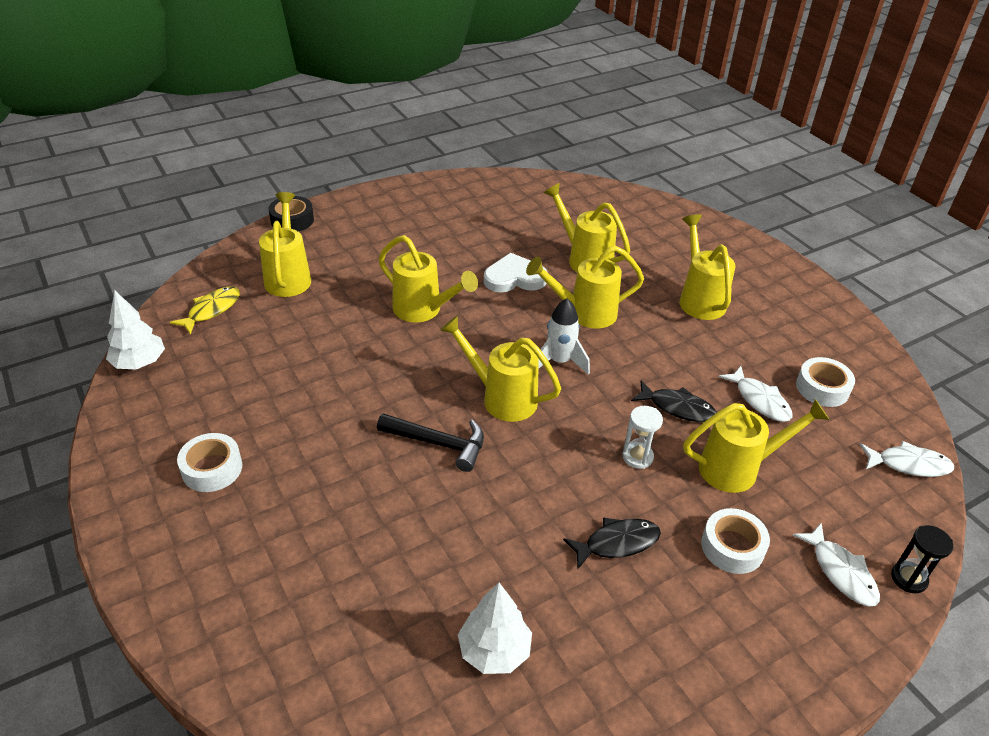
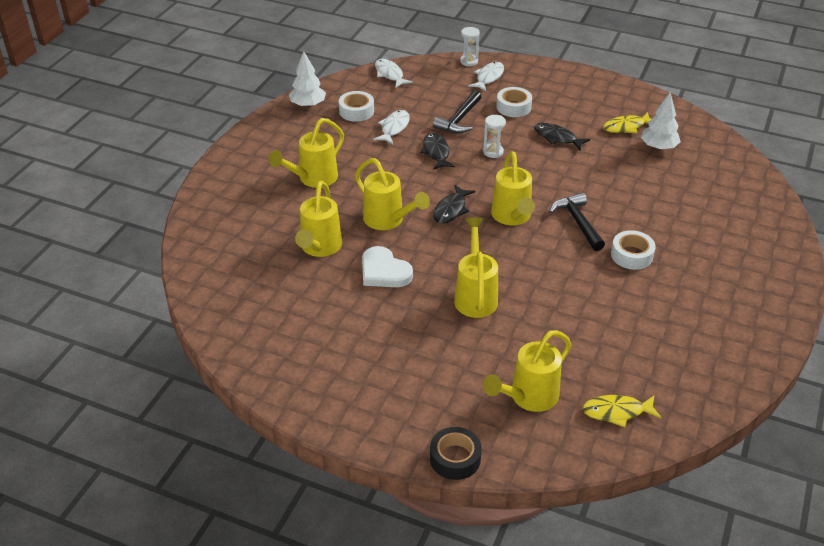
camera: 125 degrees left, 0 degrees up
(139, 363) = (707, 404): white tree -> white tree (308, 105)
(212, 469) = (715, 297): white tape -> white tape (631, 255)
(559, 362) = (451, 210): white rocket -> black fish
(577, 652) = (626, 127): none -> yellow fish
(737, 468) = (459, 120): yellow watering can -> black hammer
(908, 578) = (469, 61): black hourglass -> white hourglass

